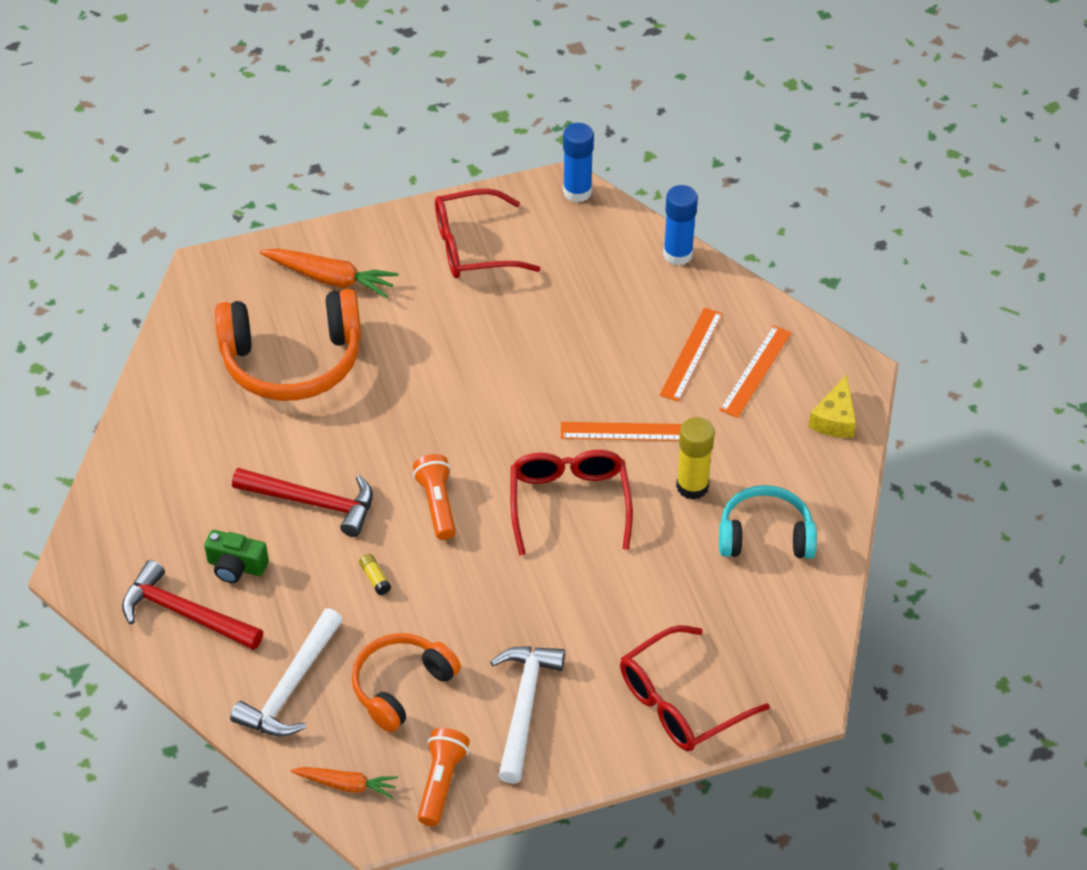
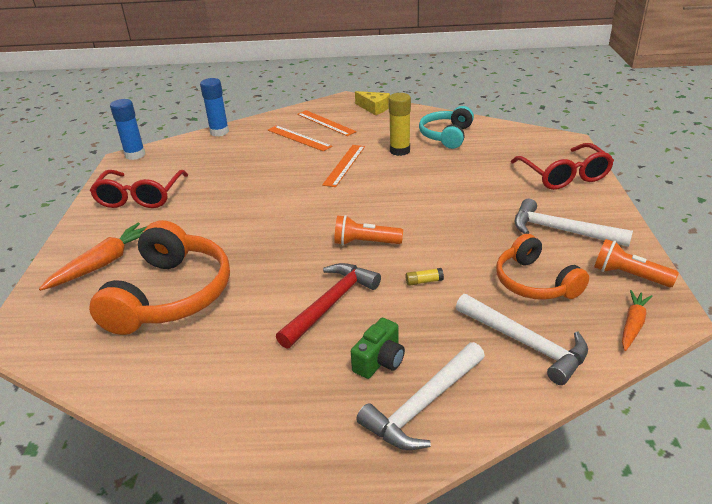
camera: 70 degrees left, 15 degrees down
(185, 613) = (423, 405): red hammer -> white hammer
(569, 504) = (392, 191): red glasses -> none

